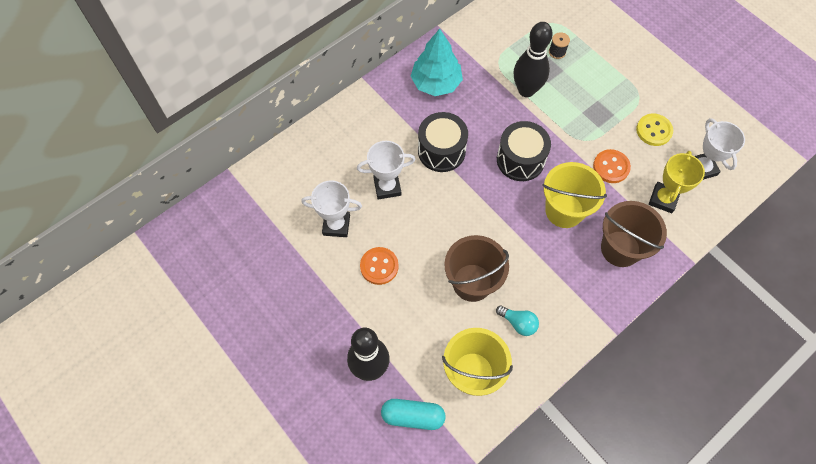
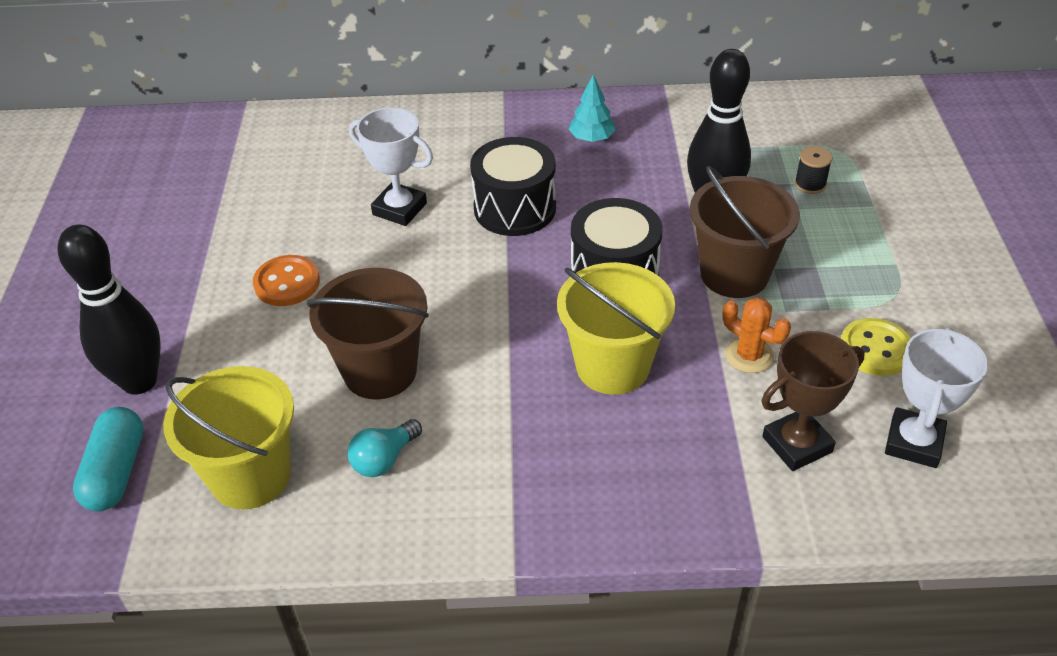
camera: 40 degrees right, 20 degrees down
(336, 225) = (291, 213): white trophy -> none
(413, 416) = (116, 472): turquoise capsule -> turquoise capsule turned 45 degrees clockwise
(436, 83) = (591, 138): turquoise tree -> turquoise tree, size x0.54
(518, 323) = (384, 459): turquoise light bulb -> turquoise light bulb turned 60 degrees clockwise
(611, 167) = (749, 355): orange button -> orange cactus
(620, 248) = (649, 465): brown bucket -> brown bucket (734, 274)
(663, 199) = (797, 444): yellow trophy -> brown trophy

